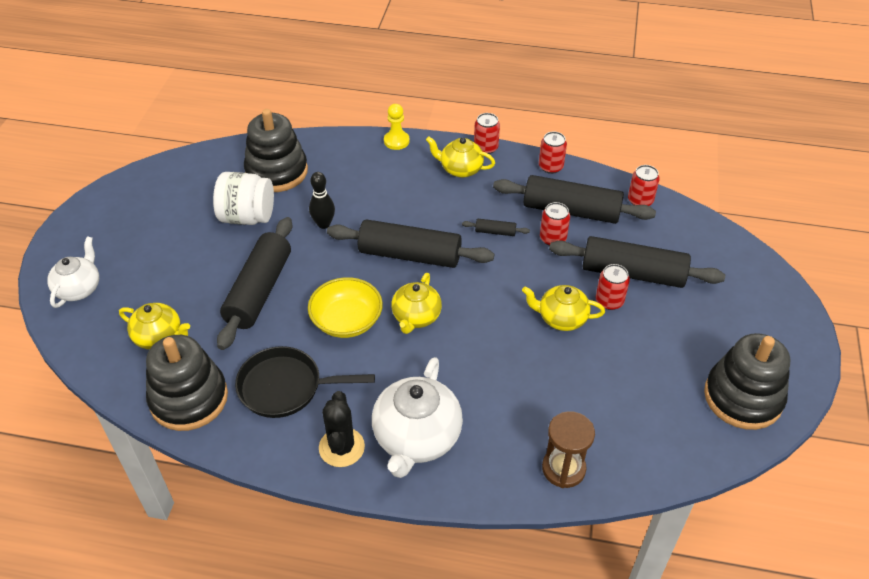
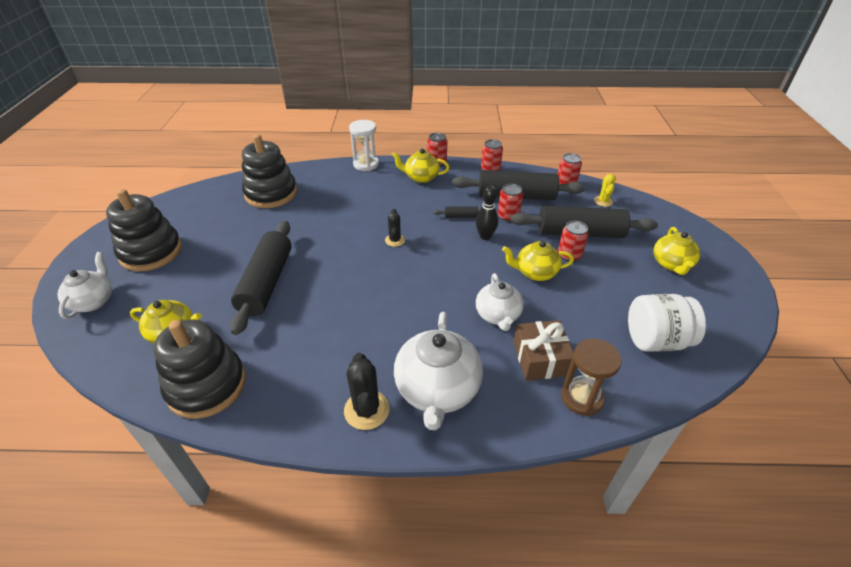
camera: 10 degrees left, 5 degrees down
(247, 217) = (249, 228): white jar -> white jar (655, 340)
(286, 387) = (303, 361): black pan -> none
(323, 224) = (317, 226): black bowling pin -> black bowling pin (485, 236)
(347, 321) = (350, 297): yellow bowl -> none
(396, 141) = (366, 164): yellow pawn -> white hourglass
(410, 255) = (395, 240): black rolling pin -> black cactus
(416, 317) = (411, 286): yellow teapot -> yellow teapot (671, 264)
(502, 365) = (498, 315): none -> white teapot
(534, 420) = (540, 358): none -> brown gift
(678, 232) = (603, 201): none -> yellow cactus
(743, 397) = (708, 314): black stacking toy -> black stacking toy (151, 252)

